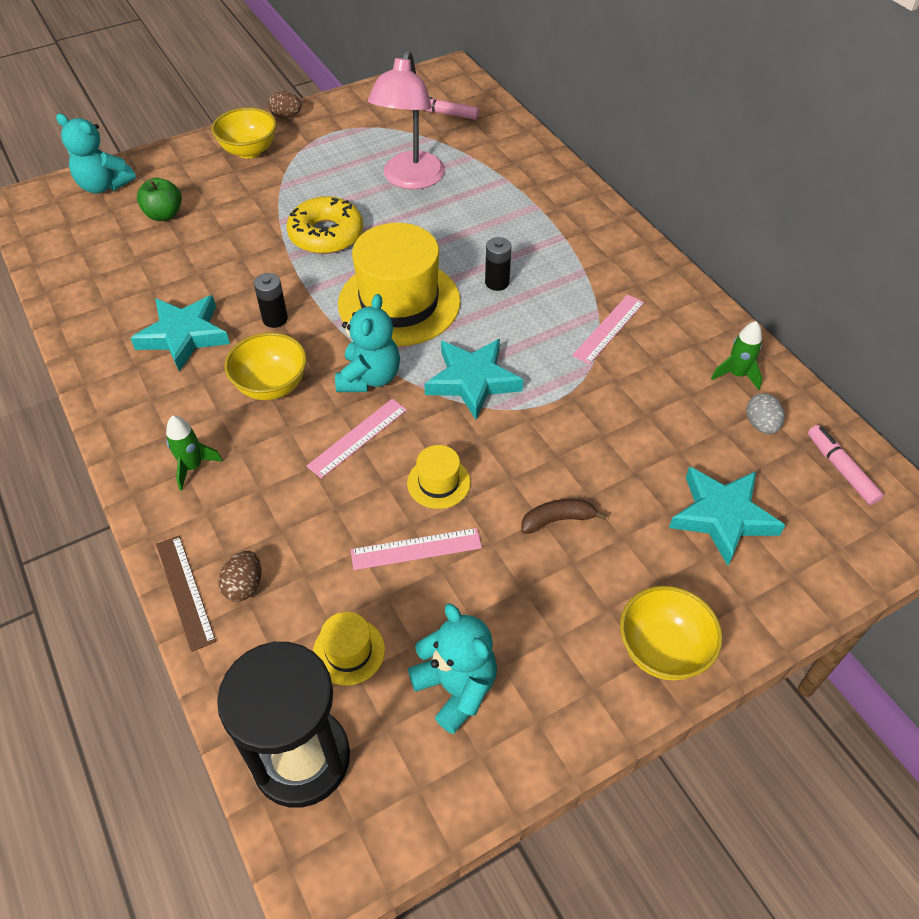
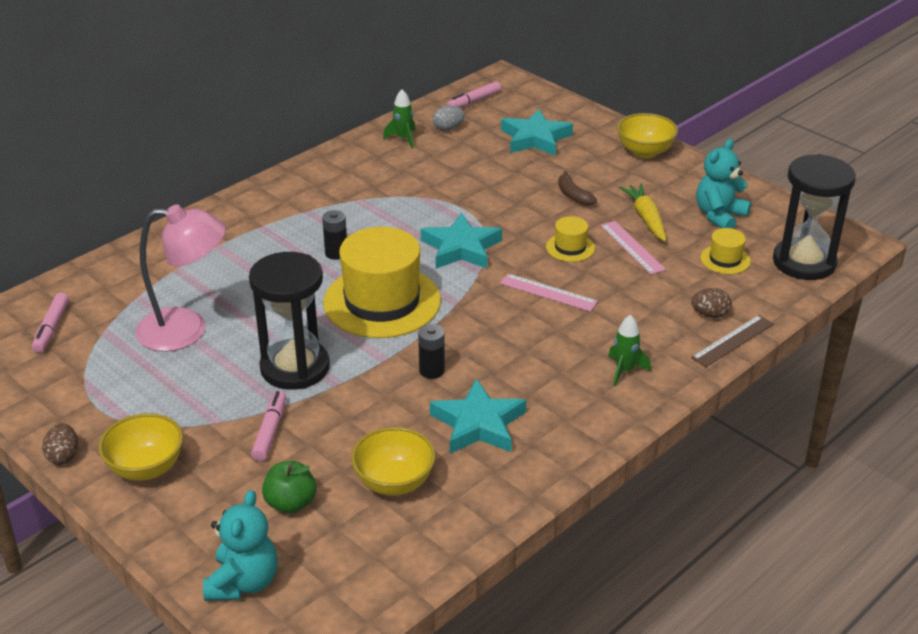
camera: 105 degrees left, 15 degrees down
(252, 212) = (270, 431): none -> pink marker
(271, 386) = (516, 351): yellow bowl -> yellow bowl (394, 482)
(326, 234) = (295, 368): yellow donut -> black hourglass
(369, 378) = (481, 300): turquoise teddy bear -> none
(478, 588) = (646, 218): none -> yellow carrot
(609, 329) = (375, 193): pink ruler -> none

